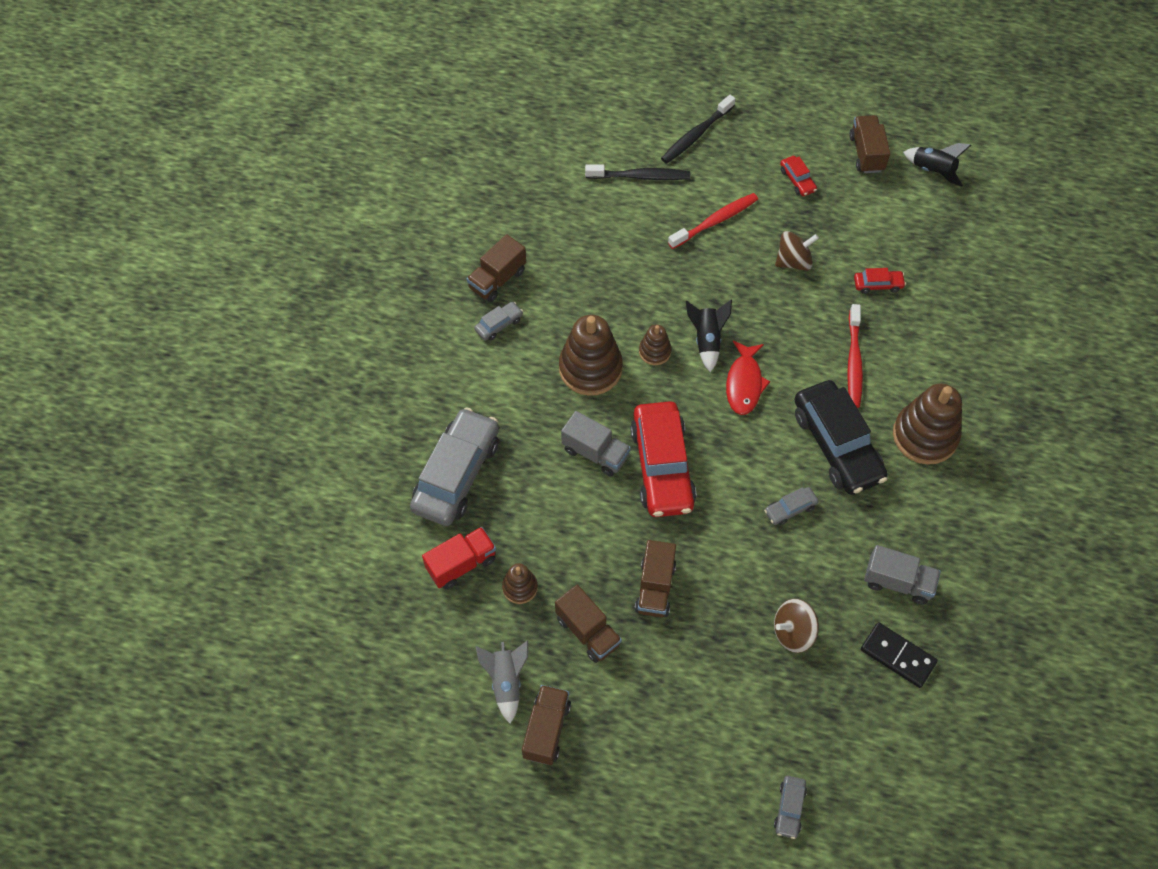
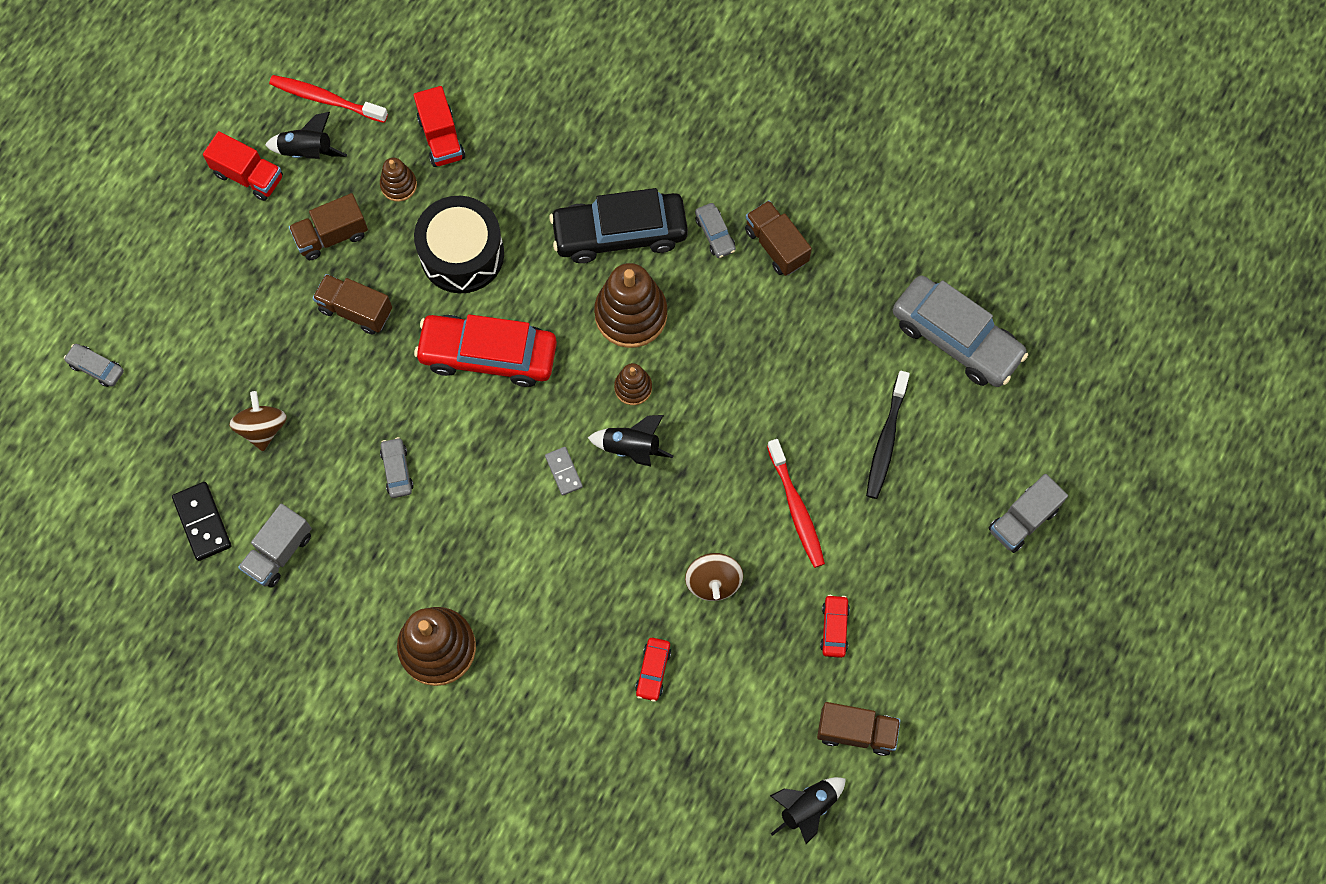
camera: 105 degrees right, 10 degrees up
(457, 474) = (542, 154): grey car -> grey car (956, 338)
(506, 681) = (307, 152): grey rocket -> black rocket
(546, 730) = (249, 176): brown truck -> red truck
(573, 514) = (462, 254): none -> black drum
(595, 453) = (525, 293): grey truck -> grey truck (1022, 520)
(696, 135) = (936, 526): black toothbrush -> none
(744, 383) = (563, 471): red fish -> grey domino
(797, 180) = (834, 628): red car -> red car turned 105 degrees clockwise
(837, 445) = (456, 546): black car -> black car (619, 233)
(854, 361) = (556, 603): red toothbrush -> red toothbrush (326, 99)
(897, 656) = (202, 522): black domino -> black domino turned 75 degrees counterclockwise

